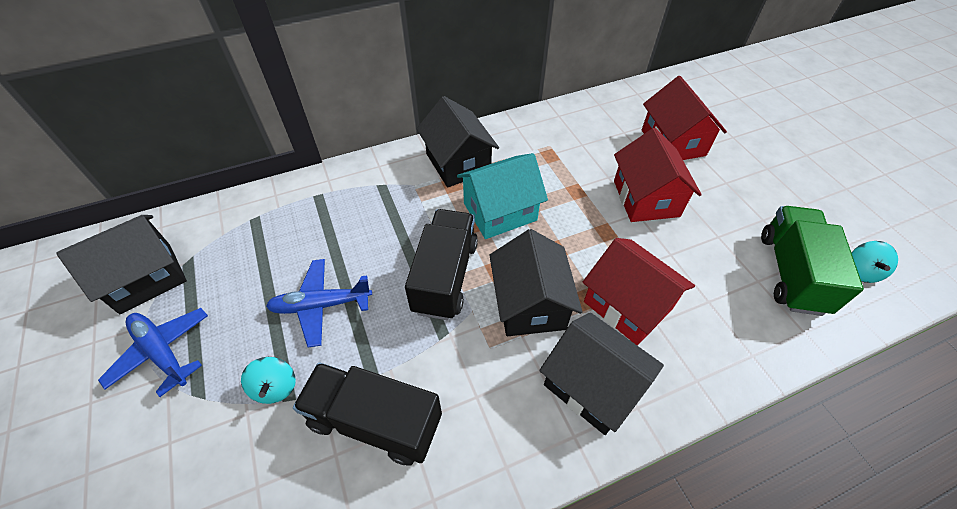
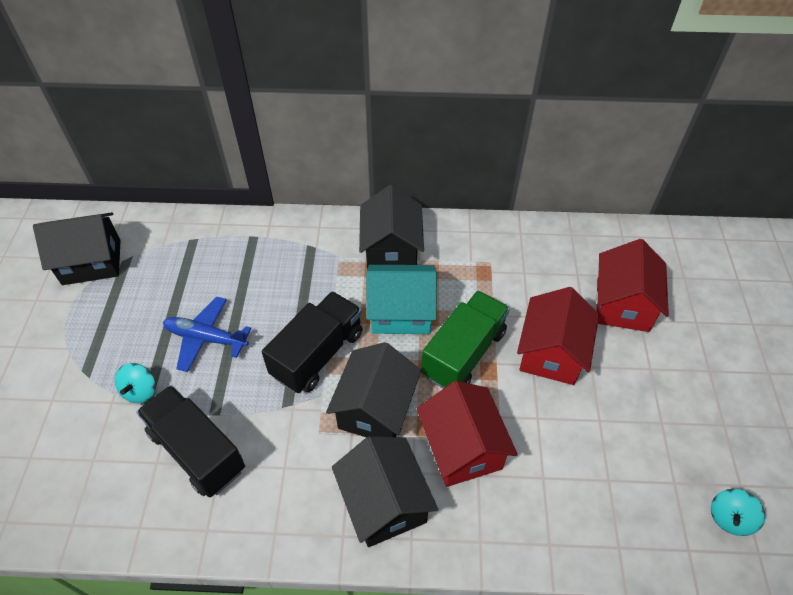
camera: 25 degrees right, 0 degrees up
(162, 352) = (76, 328): blue plane -> none
(791, 273) = (649, 487): green truck -> green truck (464, 353)

